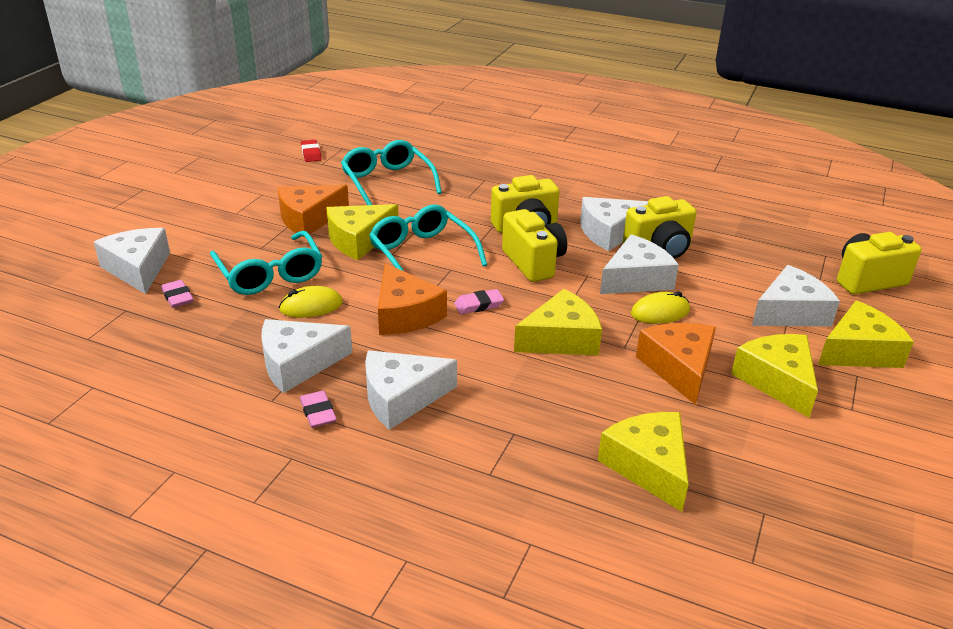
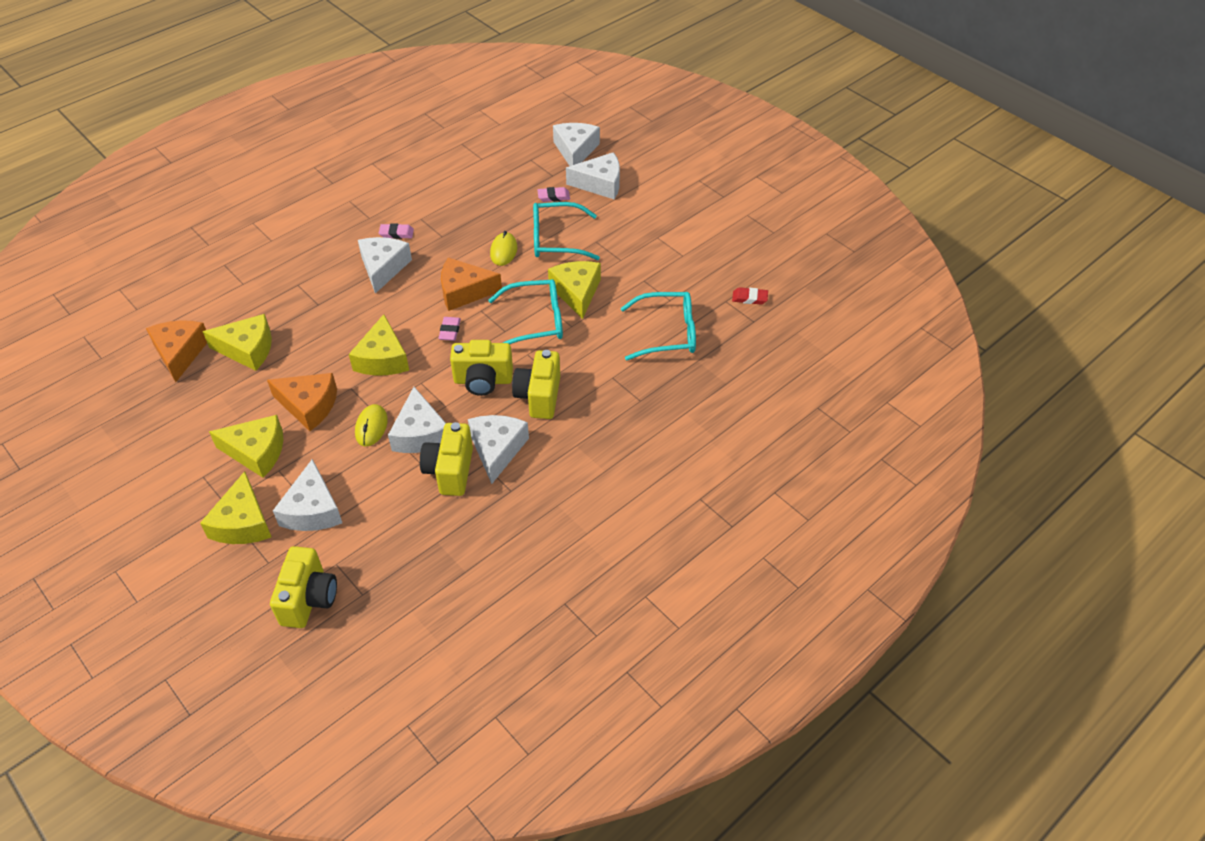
camera: 115 degrees right, 15 degrees up
(298, 364) = (446, 234): white cheese -> white cheese (575, 150)
(309, 219) = (626, 273): orange cheese -> orange cheese (180, 353)

